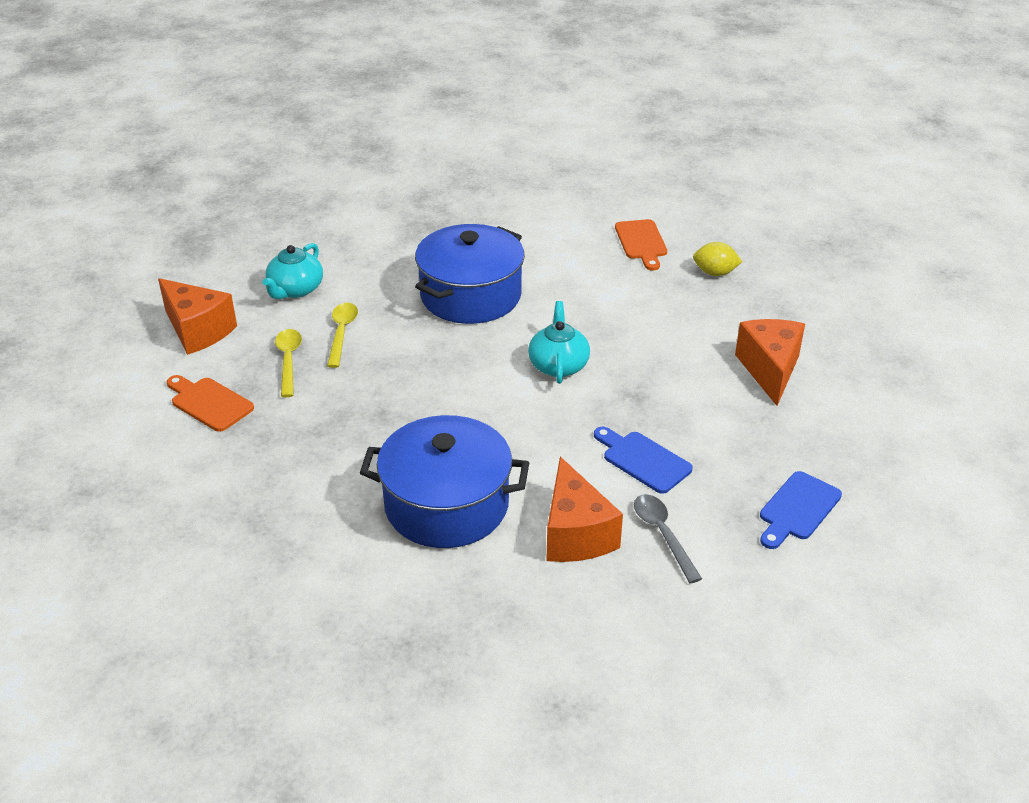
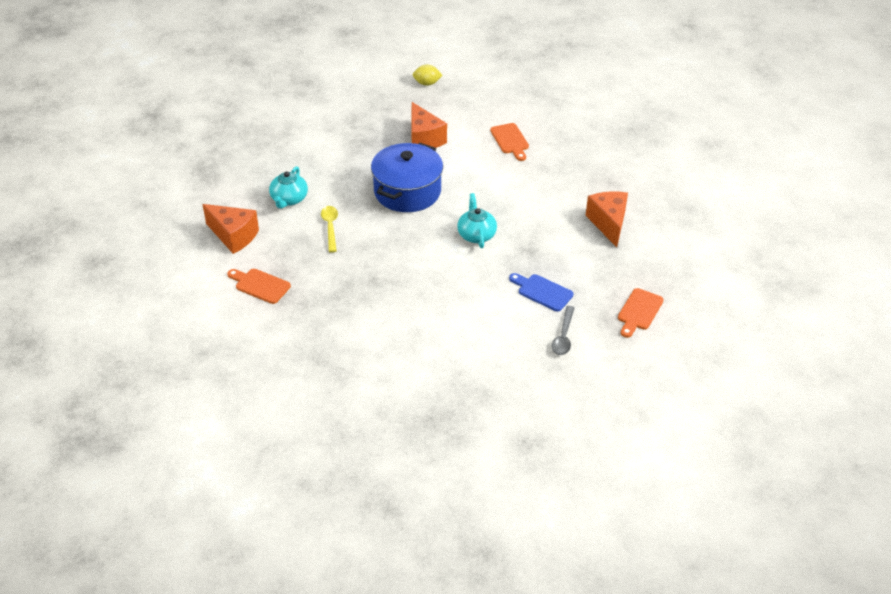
camera: 10 degrees left, 5 degrees up
(288, 361) = (302, 251): yellow spoon -> none
(446, 505) = (430, 334): blue pot -> none
(576, 534) = (512, 342): orange cheese -> orange cheese (424, 139)
(663, 534) = (563, 336): grey spoon -> grey spoon turned 135 degrees counterclockwise
(715, 273) = (562, 158): yellow lemon -> yellow lemon (427, 83)
(797, 509) = (639, 311): blue cutting board -> orange cutting board

